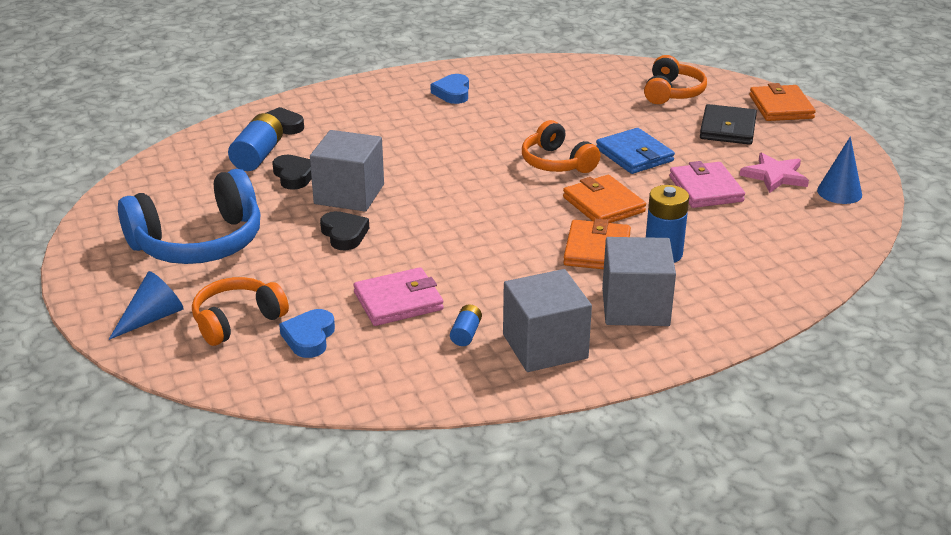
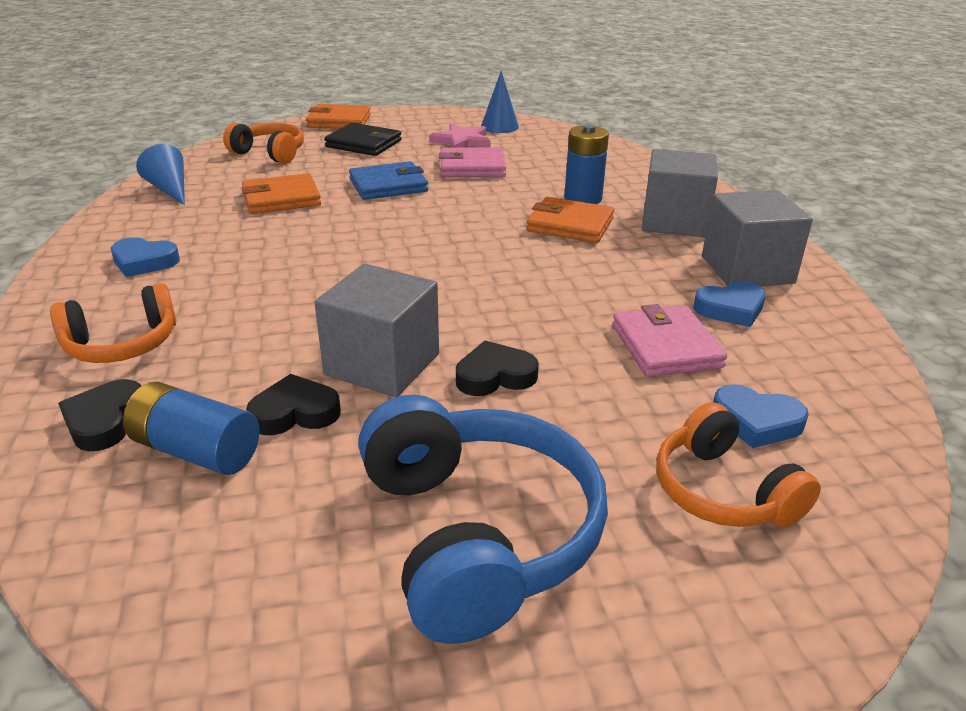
camera: 80 degrees left, 0 degrees up
(152, 318) = (724, 601): blue cone -> blue cone (170, 189)
(466, 333) = (730, 309): blue battery -> blue heart
(556, 163) = (381, 222): orange headphones -> orange headphones (122, 344)
(603, 204) = (482, 211): orange wallet -> orange wallet (281, 198)

